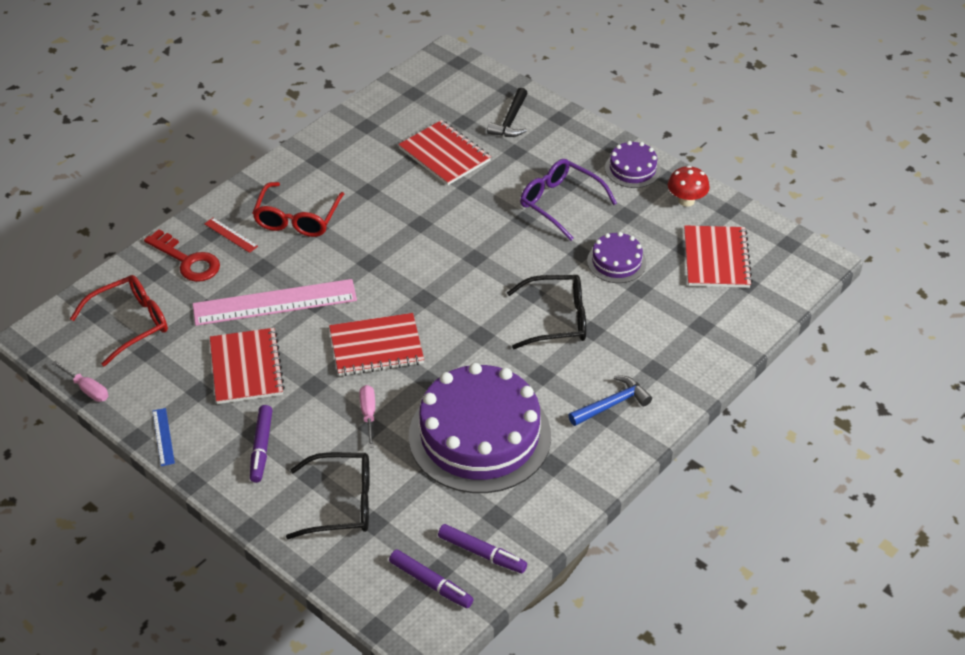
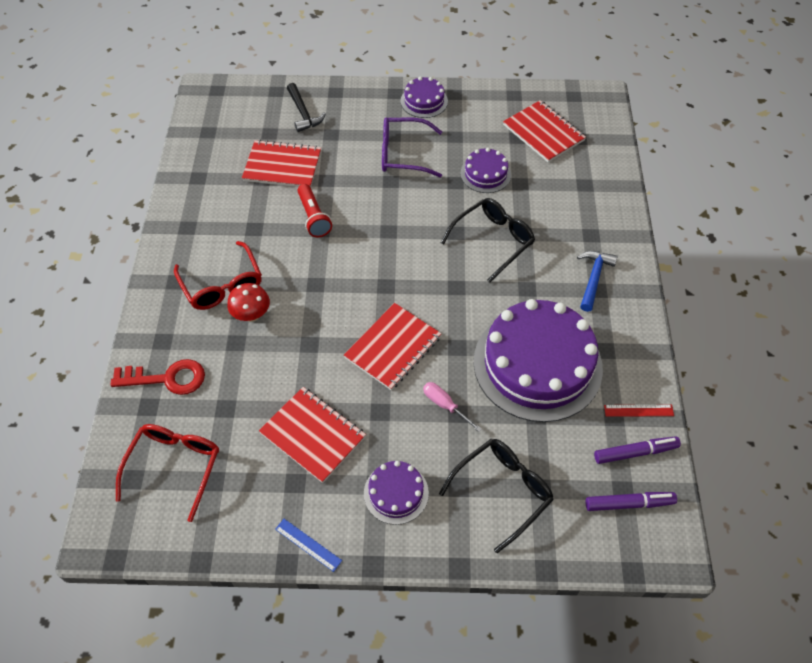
camera: 40 degrees left, 10 degrees up
(87, 389) = (197, 553): pink screwdriver -> none
(231, 235) = (181, 332): red ruler -> red ruler (638, 410)
(261, 448) = (396, 493): purple marker -> purple cake
(275, 303) = (277, 365): pink ruler -> none
(425, 210) = (314, 217): none -> red flashlight
(686, 201) = (482, 103): red mushroom -> red mushroom (251, 315)

